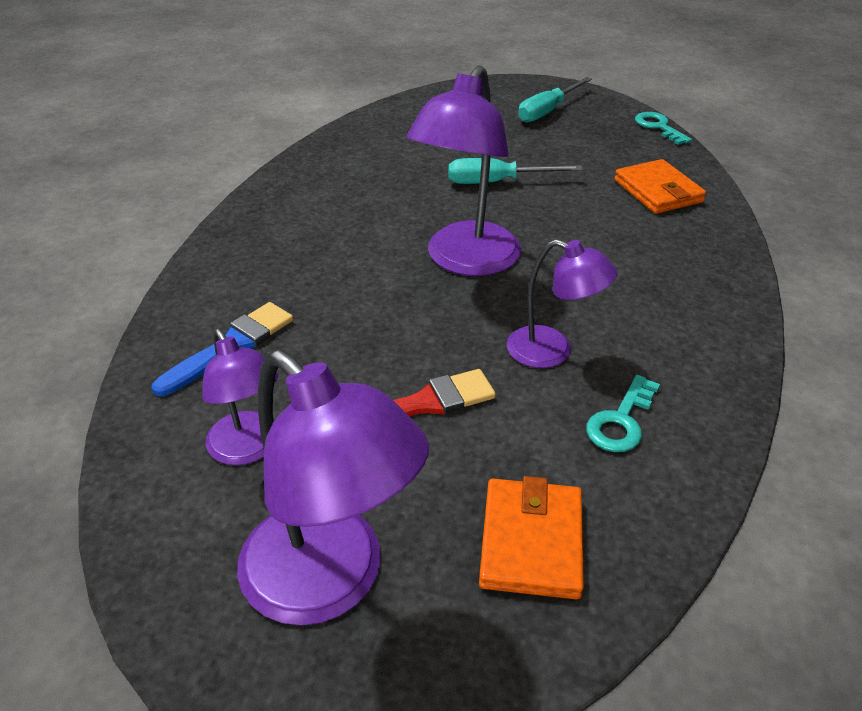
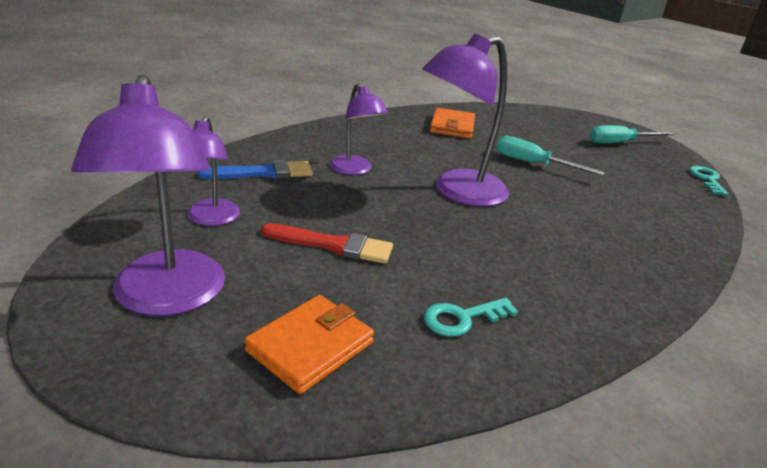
camera: 30 degrees right, 10 degrees down
(552, 351) = (459, 260): purple lamp -> purple lamp (355, 170)
(658, 191) = (660, 212): orange wallet -> orange wallet (452, 127)

